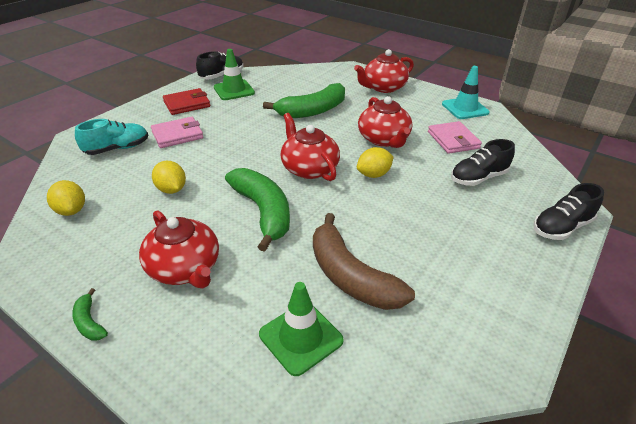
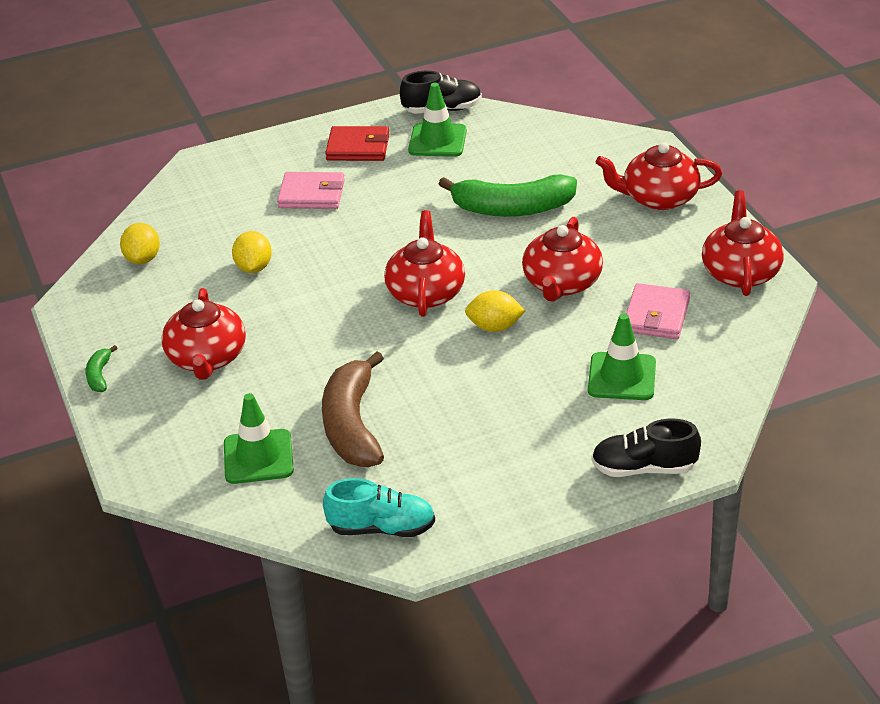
camera: 35 degrees right, 0 degrees up
(117, 149) = (232, 193): turquoise shoe -> turquoise shoe (382, 528)
(263, 212) = (327, 328): green banana -> none
(465, 108) = (740, 272): turquoise traffic cone -> red teapot
(478, 178) = (622, 377): black shoe -> green traffic cone

